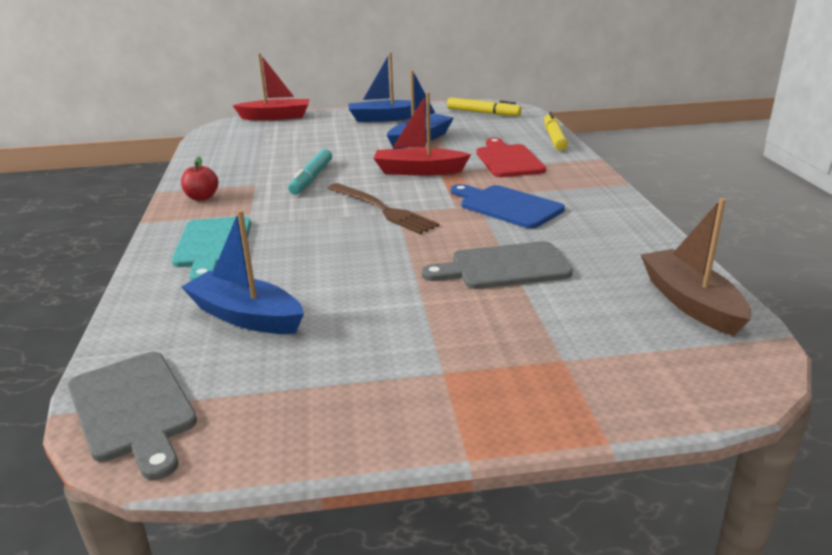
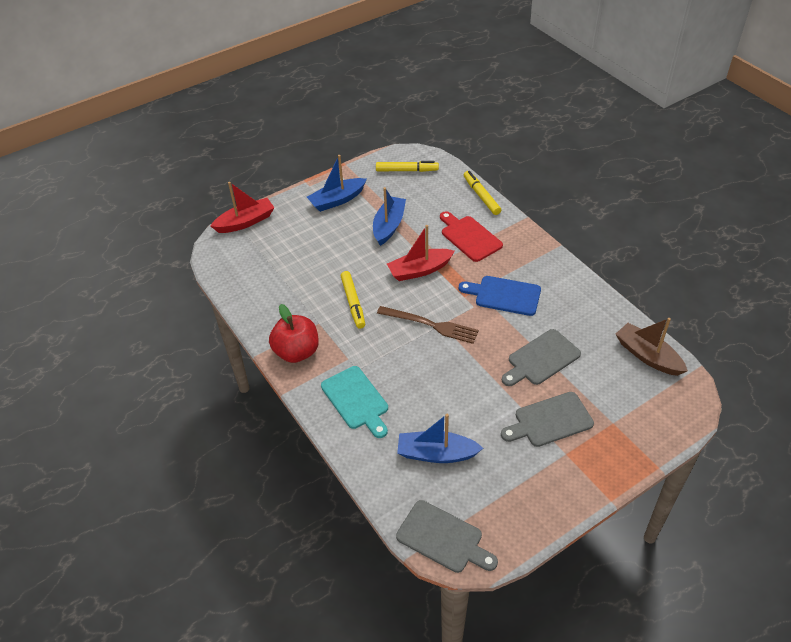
camera: 25 degrees left, 20 degrees up
(202, 197) = (297, 352): red apple -> red apple, size x1.82
(312, 178) = (353, 303): turquoise marker -> yellow marker
(454, 328) = (550, 420): none -> grey cutting board

